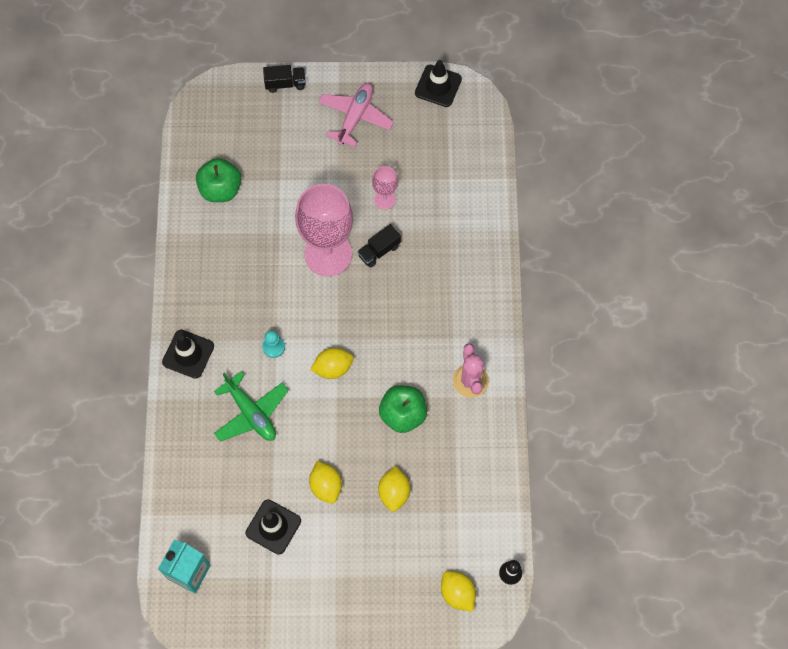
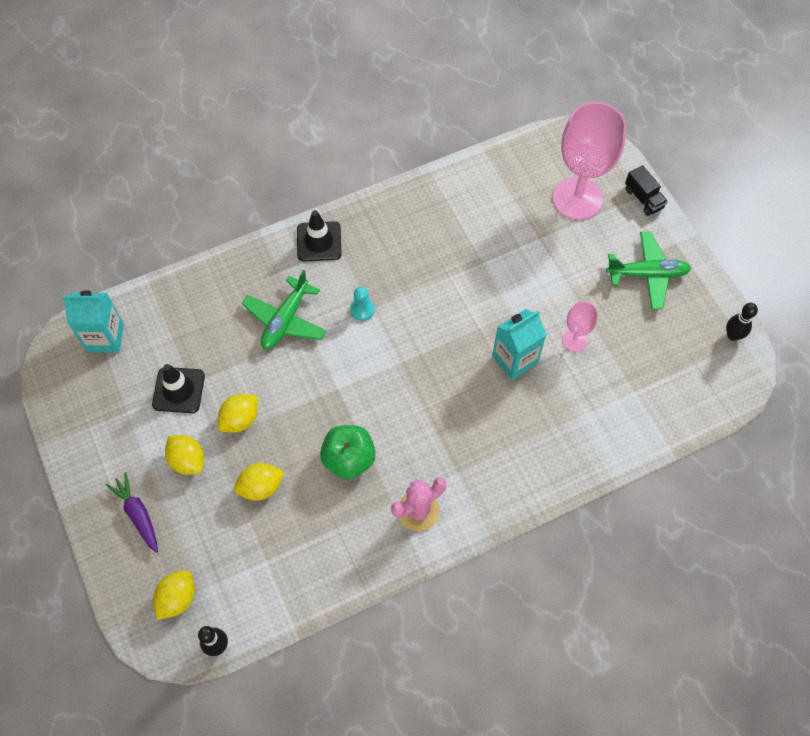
camera: 65 degrees right, 5 degrees down
(221, 189) = (499, 194): green apple -> none
(328, 254) = (485, 315): pink goblet -> pink goblet (577, 198)
(333, 368) = (367, 372): yellow lemon -> yellow lemon (188, 460)
(355, 117) = (647, 274): pink plane -> green plane
(371, 600) = (138, 515): none -> purple carrot
(379, 251) = (515, 359): black truck -> turquoise carton
(438, 86) = (733, 335): black traffic cone -> black bowling pin

